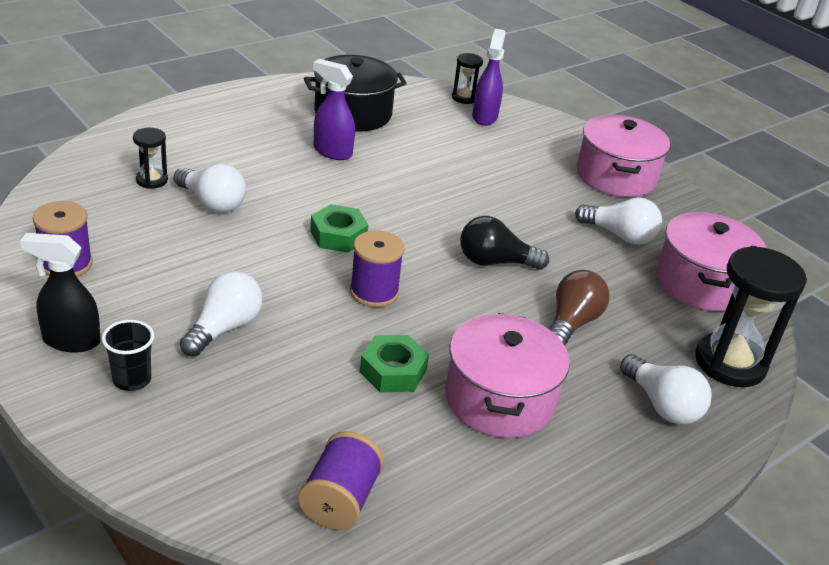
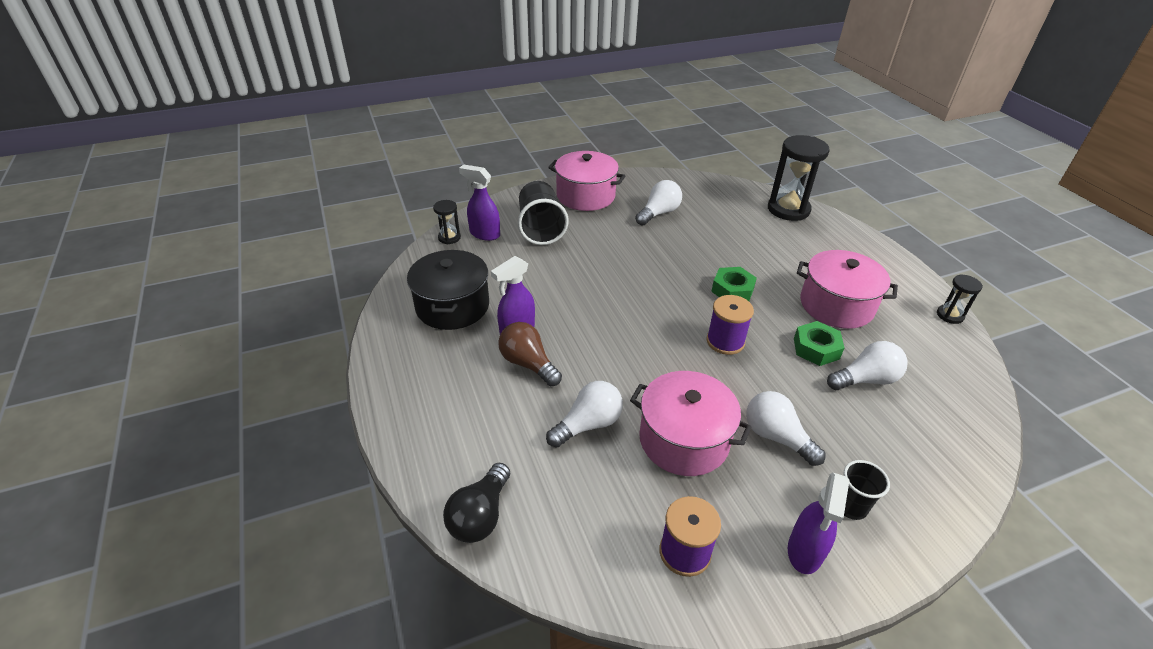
camera: 70 degrees left, 5 degrees up
(70, 341) = (804, 551): black spray bottle -> purple spray bottle
(152, 180) = (539, 469): black hourglass -> black hourglass (950, 315)
(338, 235) = (649, 348): green nut -> green nut (732, 290)
(340, 500) = (949, 397): purple spool -> none
(495, 262) = (688, 274): black light bulb -> black light bulb (480, 515)
(520, 150) = (540, 228): none -> black cup
(571, 323) = (756, 257): brown light bulb -> brown light bulb (528, 364)
(662, 405) = (829, 243): white light bulb -> white light bulb (865, 379)
(701, 283) = (712, 197): pink pot -> pink pot (683, 440)

